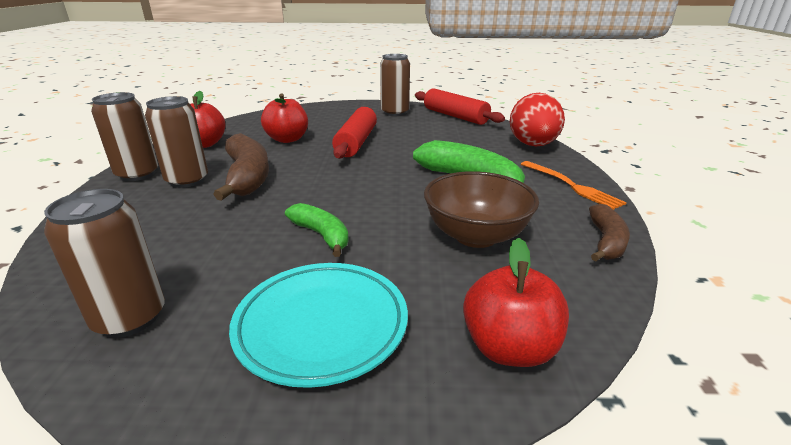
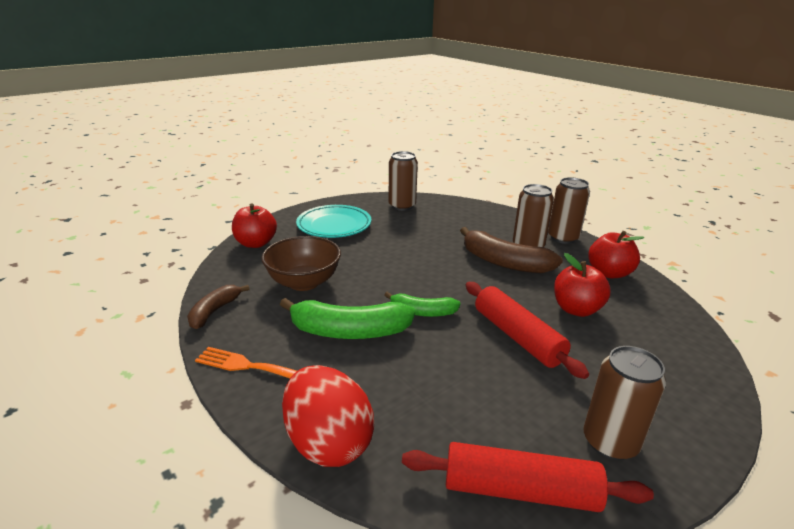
camera: 140 degrees right, 0 degrees up
(321, 235) = (388, 250): green banana -> green banana (422, 312)
(606, 241) = (214, 311): brown banana -> brown banana turned 45 degrees clockwise

